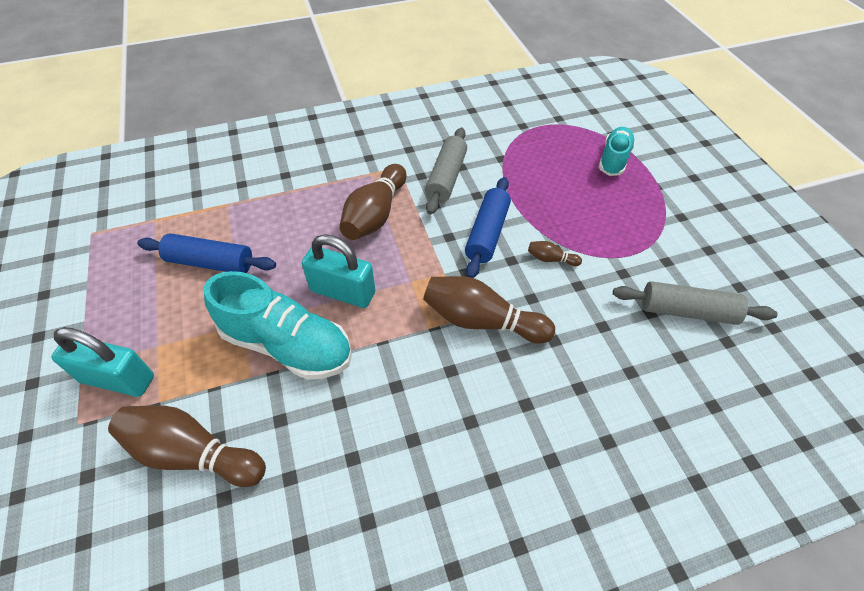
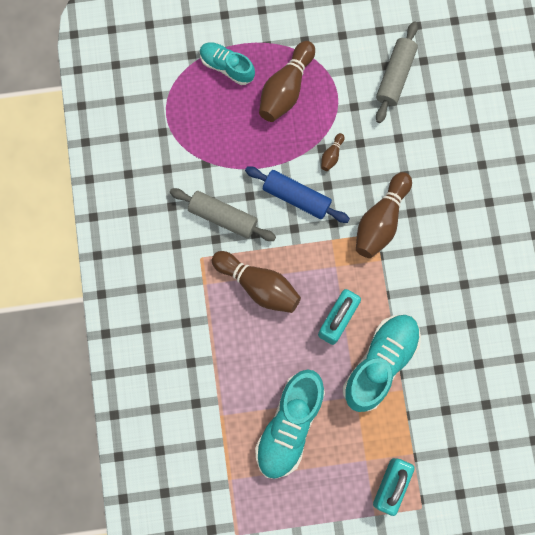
camera: 80 degrees left, 25 degrees up
(192, 453) = (454, 426): brown bowling pin -> brown bowling pin (286, 89)
(210, 263) = (289, 425): blue rolling pin -> turquoise shoe

